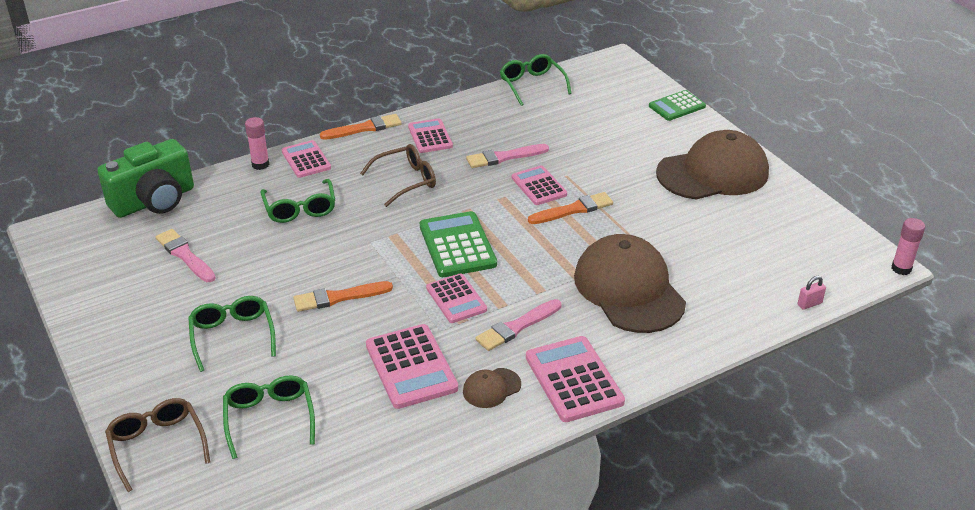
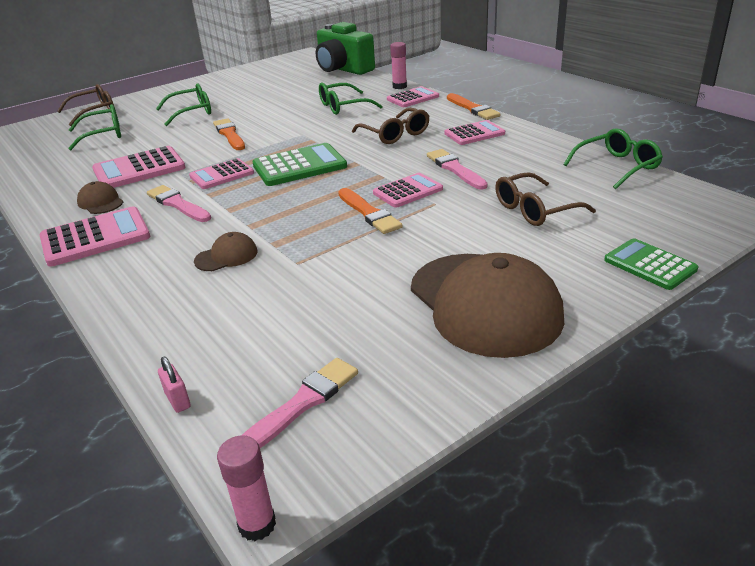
camera: 85 degrees right, 5 degrees down
(185, 255) = (281, 86): pink brush -> pink brush (301, 404)
(591, 133) = (534, 210): none -> brown glasses
(629, 289) = (226, 256): brown cap -> brown cap, size x0.43

